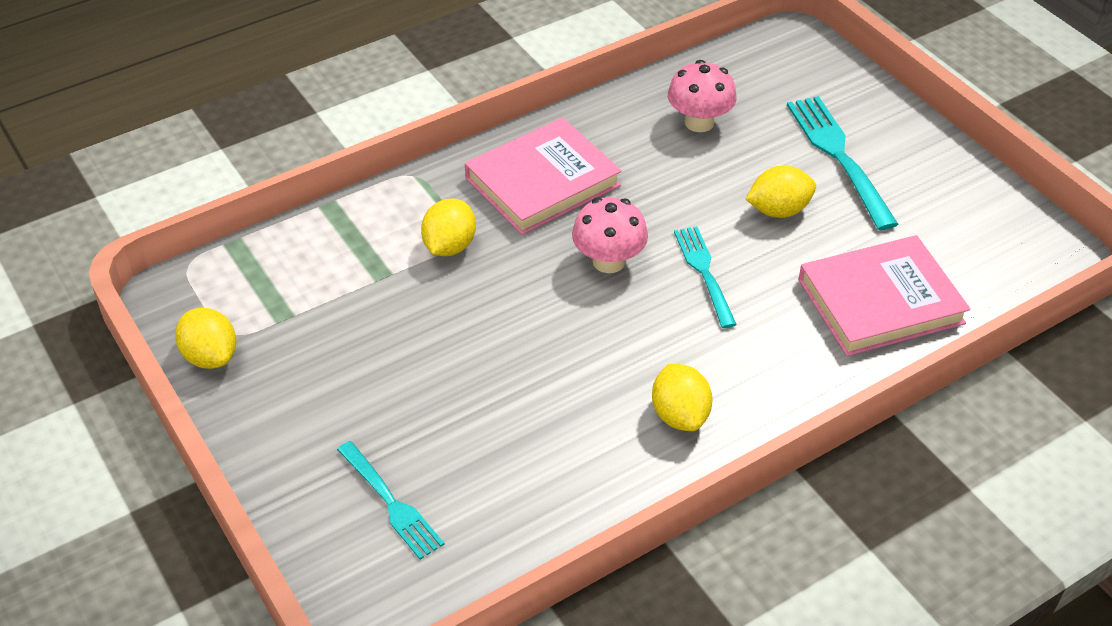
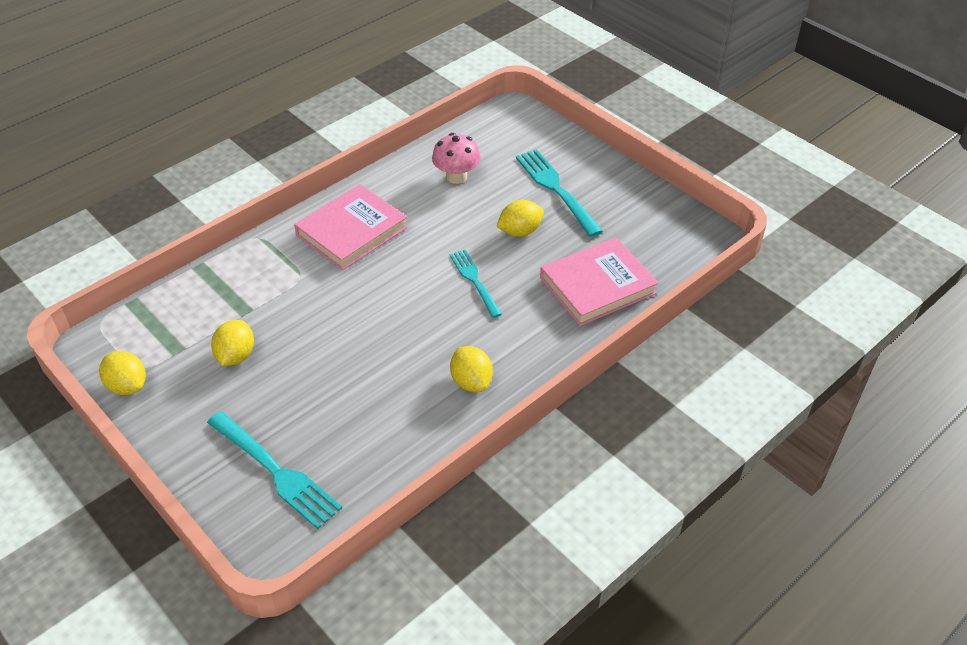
camera: 10 degrees left, 0 degrees up
(391, 503) = (276, 471): turquoise fork -> turquoise fork, size x1.55
(449, 246) = (291, 285): yellow lemon -> yellow lemon (236, 356)
(608, 261) = (406, 281): pink mushroom -> none

